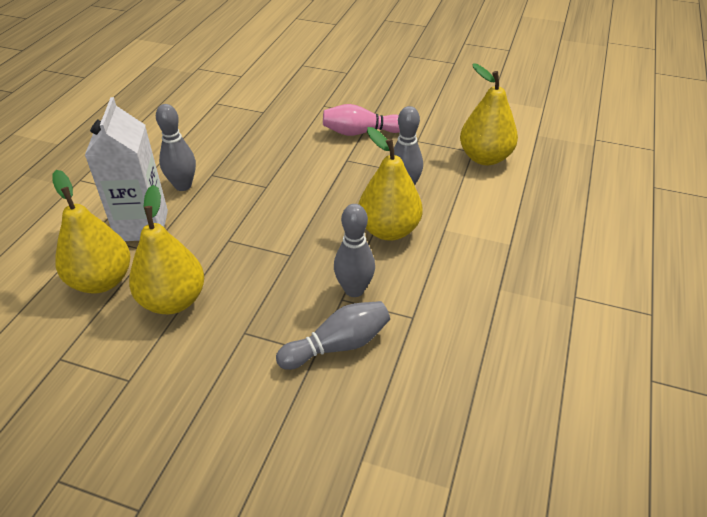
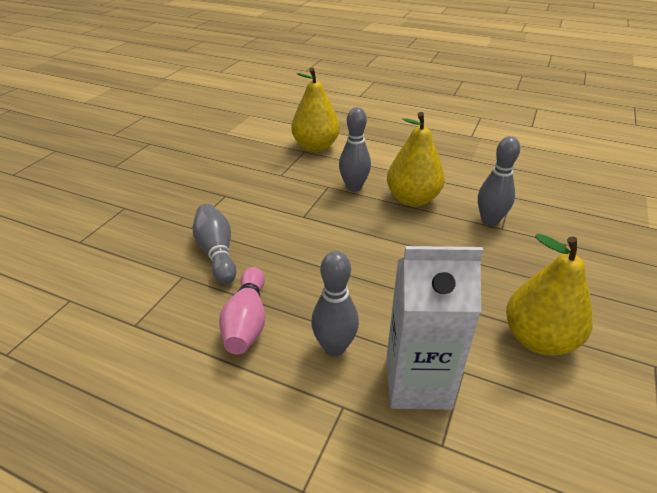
camera: 85 degrees left, 5 degrees down
(102, 281) = (527, 414): yellow pear -> none
(338, 345) = (553, 232): grey bowling pin -> grey bowling pin (217, 252)
(360, 132) = (256, 205): pink bowling pin -> pink bowling pin (247, 322)

